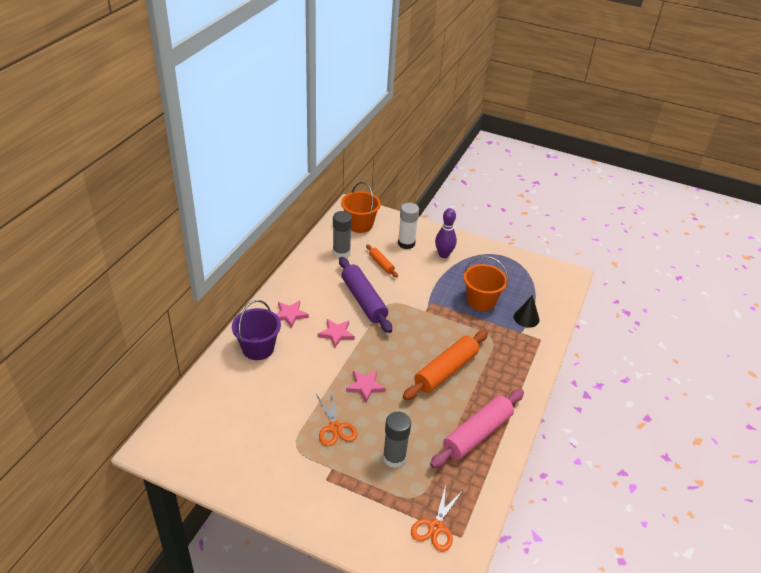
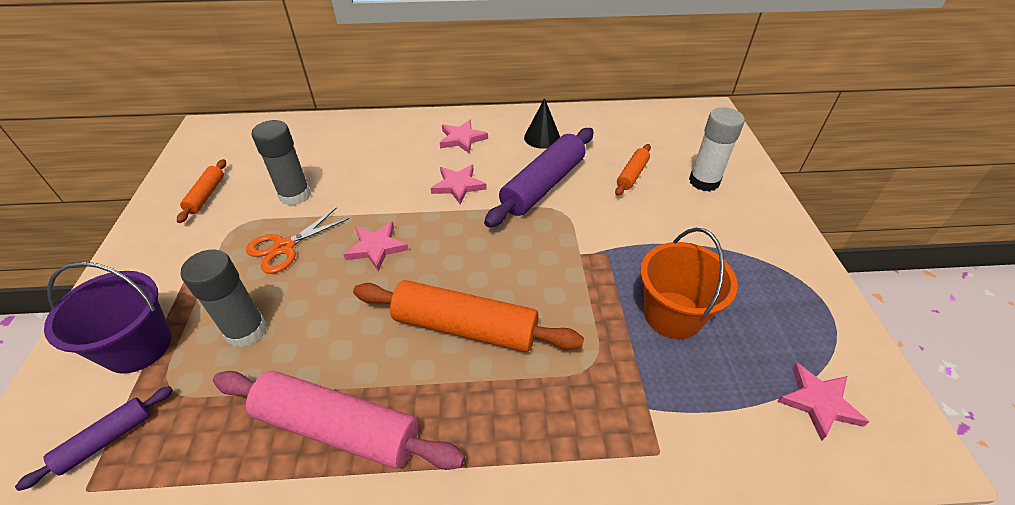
camera: 65 degrees right, 5 degrees up
(247, 459) = (206, 195): none -> orange rolling pin
(258, 348) = (388, 138): purple bucket -> purple bucket (138, 346)
(341, 252) = (614, 134): grey glue stick -> grey glue stick (295, 195)
(359, 225) = (686, 129): orange bucket -> none
(435, 527) = (106, 440): orange scissors -> purple rolling pin
(443, 254) = (730, 228): purple bowling pin -> none
(526, 318) = (697, 404): black cone -> black cone (542, 137)
(543, 286) = (819, 402): none -> pink star

